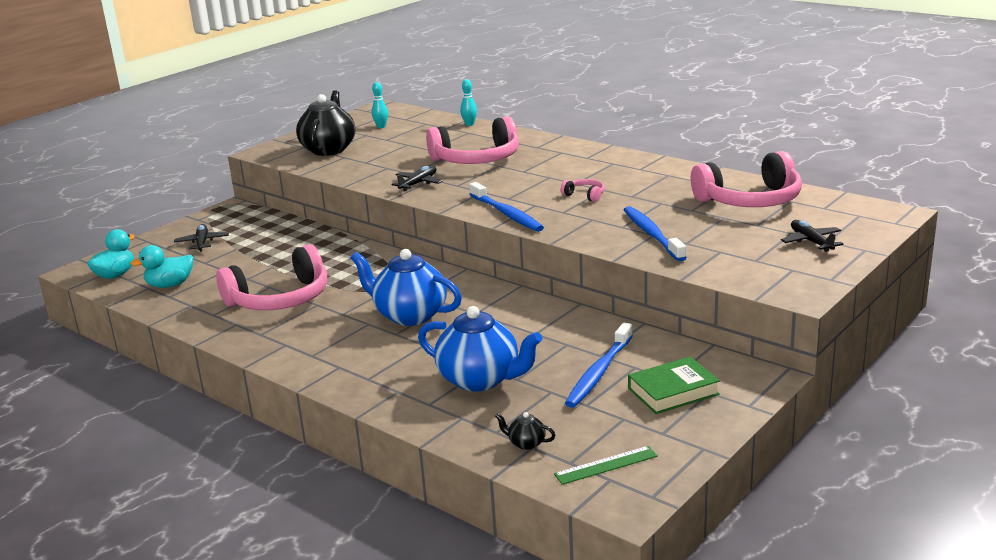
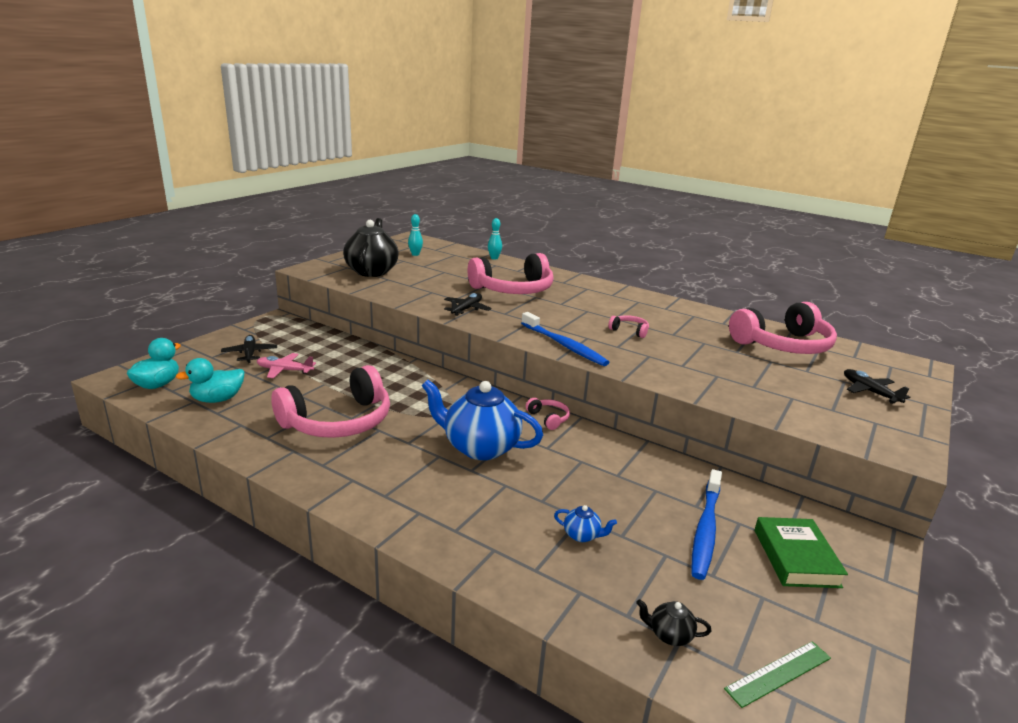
camera: 10 degrees left, 0 degrees up
(235, 256) = (285, 370): none -> pink plane
(480, 379) = (582, 535): blue teapot -> blue teapot, size x0.41
(486, 288) = (548, 418): none -> pink headphones
(652, 234) = (715, 375): blue toothbrush -> none
(673, 391) = (795, 558): green book -> green book turned 60 degrees counterclockwise

